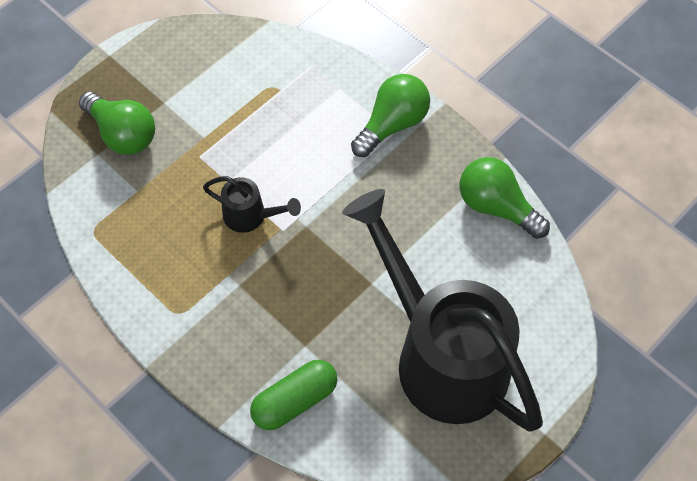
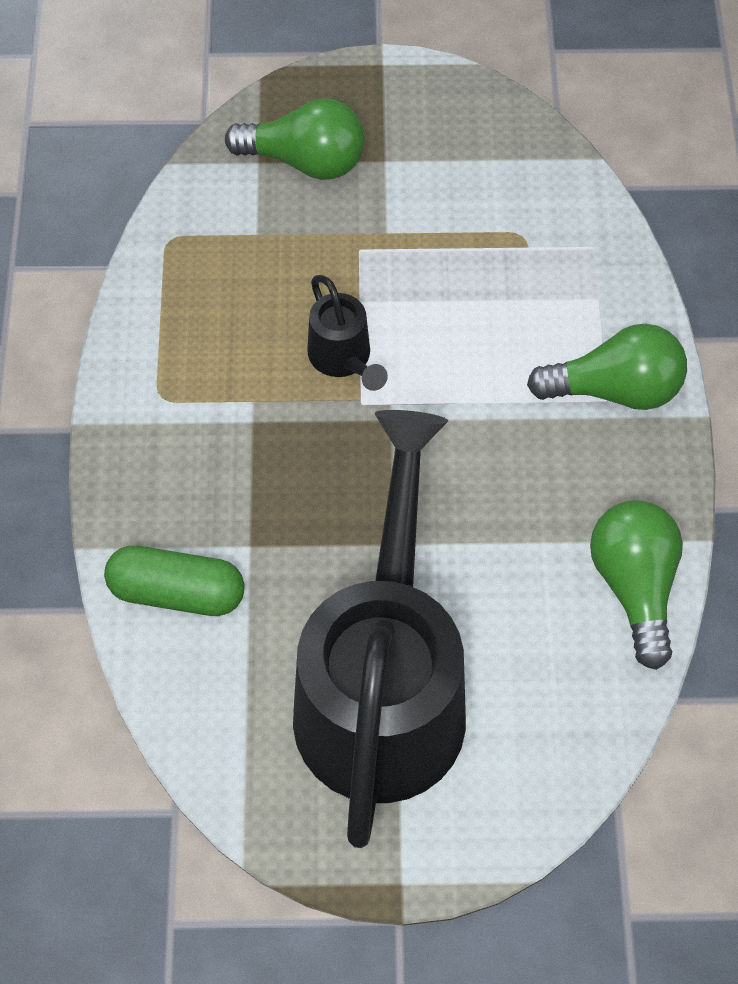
camera: 45 degrees right, 0 degrees up
(122, 134) = (305, 161): green light bulb -> green light bulb turned 75 degrees counterclockwise

